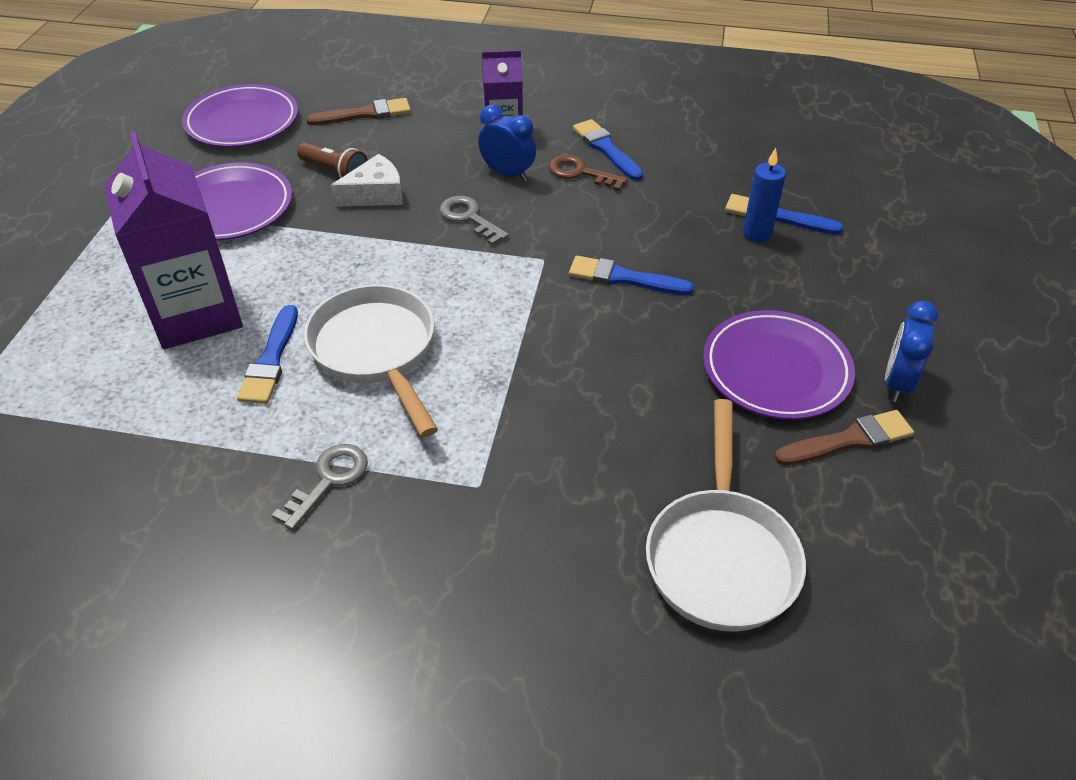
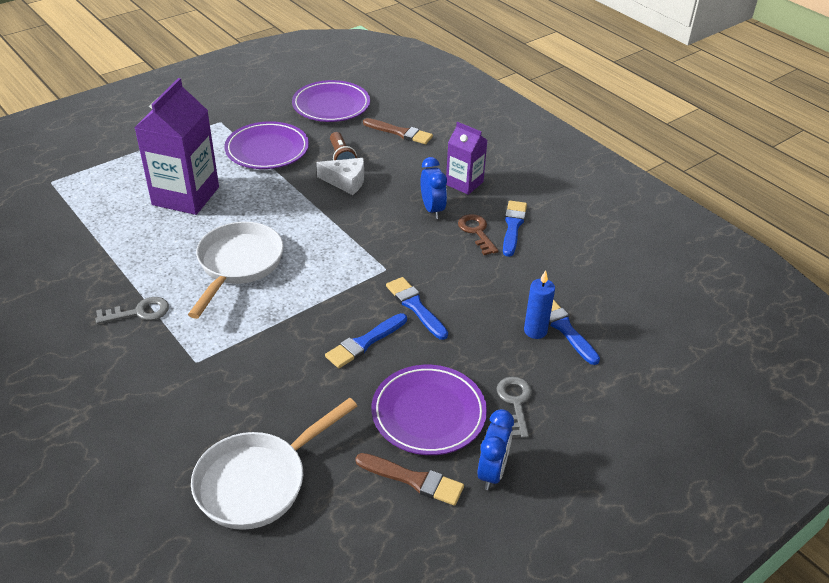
camera: 40 degrees right, 5 degrees down
(271, 360) = (188, 239): blue brush -> blue brush (365, 342)
(469, 218) = (377, 222): grey key -> grey key (515, 402)
(897, 383) = (492, 472): blue clock -> blue clock turned 135 degrees clockwise

